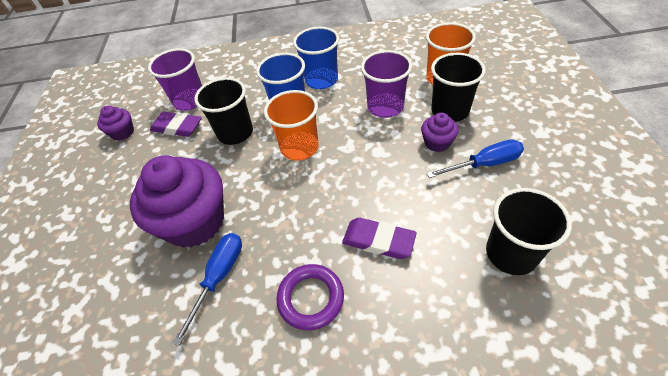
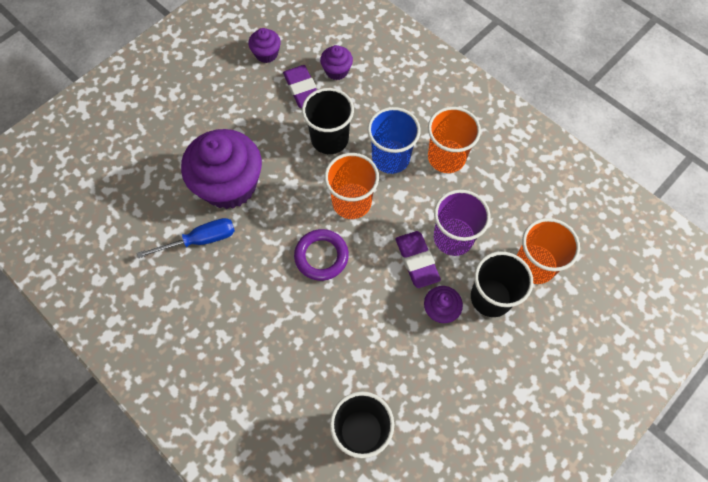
camera: 45 degrees right, 15 degrees up
(189, 101) = (337, 71): purple cup -> purple cupcake
(311, 298) = (227, 312): purple ring -> purple ring (321, 256)
(321, 80) = (446, 157): blue cup -> orange cup
(378, 240) = (305, 327): purple eraser -> purple eraser (417, 260)
(484, 164) = (443, 363): blue screwdriver -> none

